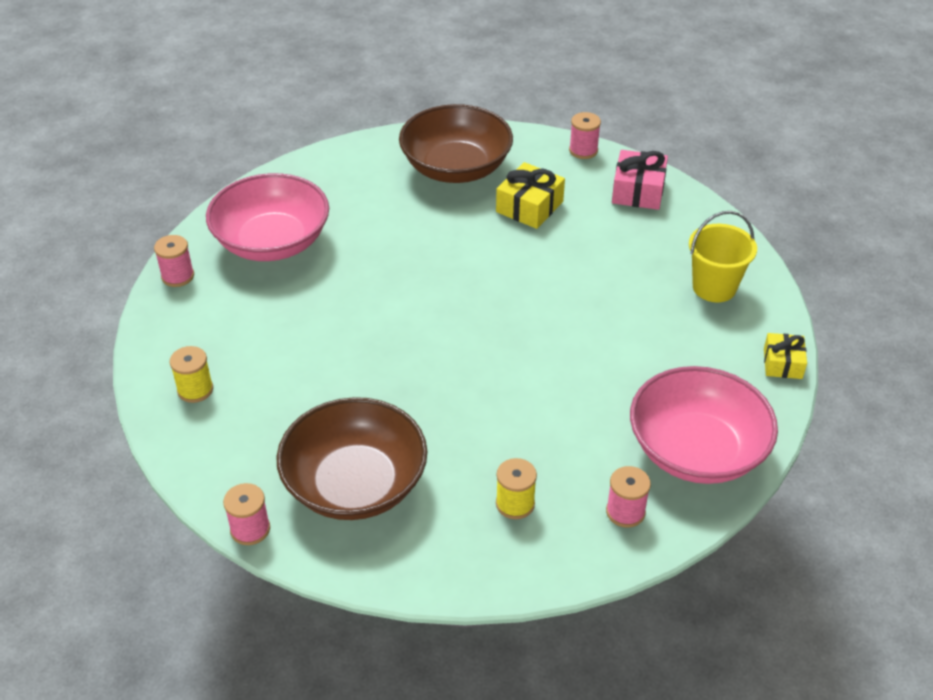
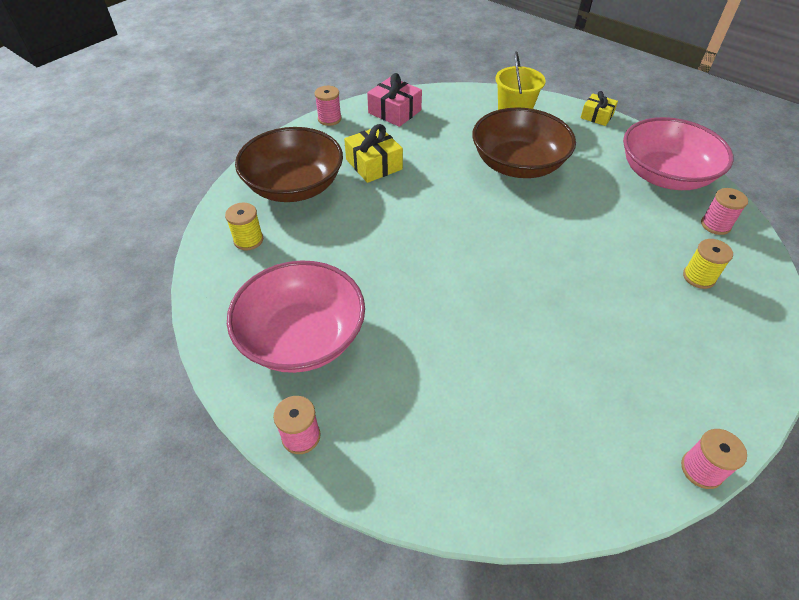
camera: 65 degrees left, 5 degrees up
(195, 390) = (491, 467): yellow spool -> yellow spool (248, 240)
(355, 484) = (658, 370): brown bowl -> brown bowl (518, 164)

